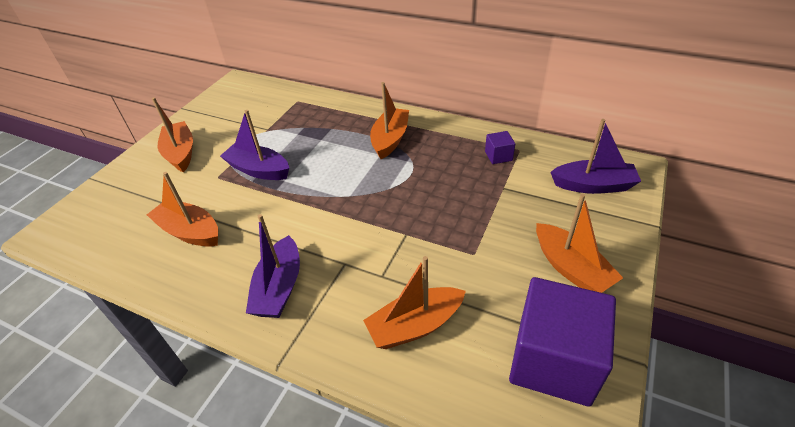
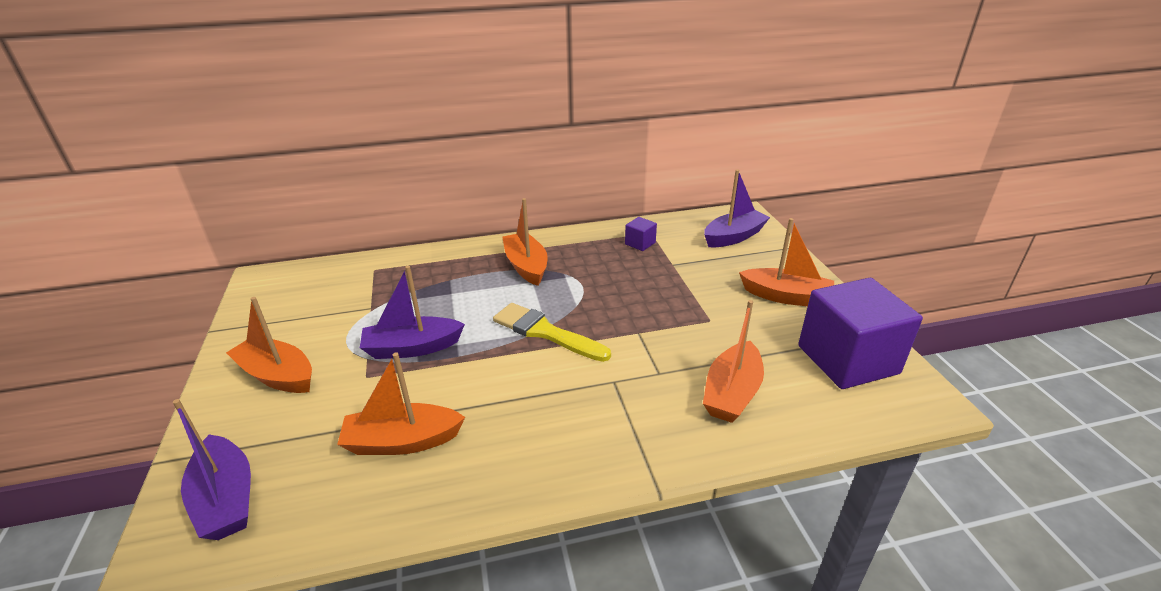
camera: 40 degrees left, 10 degrees down
(279, 288) = (577, 433): purple boat -> purple boat (226, 499)
(344, 200) = (545, 332): none -> yellow brush

